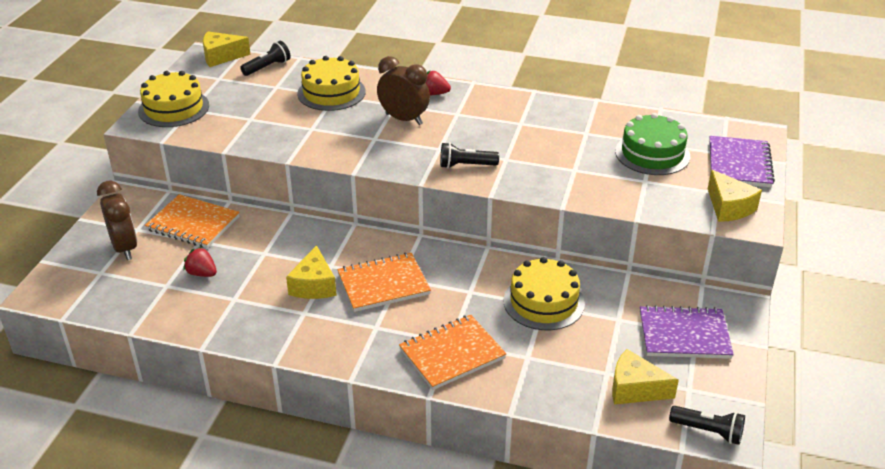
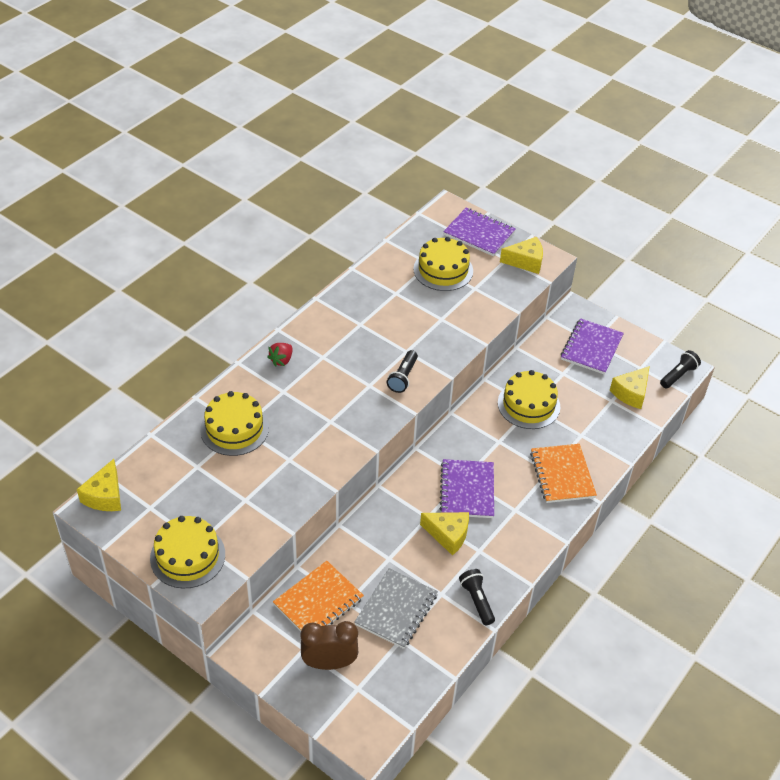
camera: 70 degrees left, 10 degrees up
(202, 273) = (396, 609): red strawberry -> grey notebook
(267, 67) = (154, 464): black flashlight -> black flashlight (477, 600)
(383, 284) = (467, 490): orange notebook -> purple notebook
(404, 119) = (311, 393): brown clock -> none
(652, 153) = (443, 270): green cake -> yellow cake

